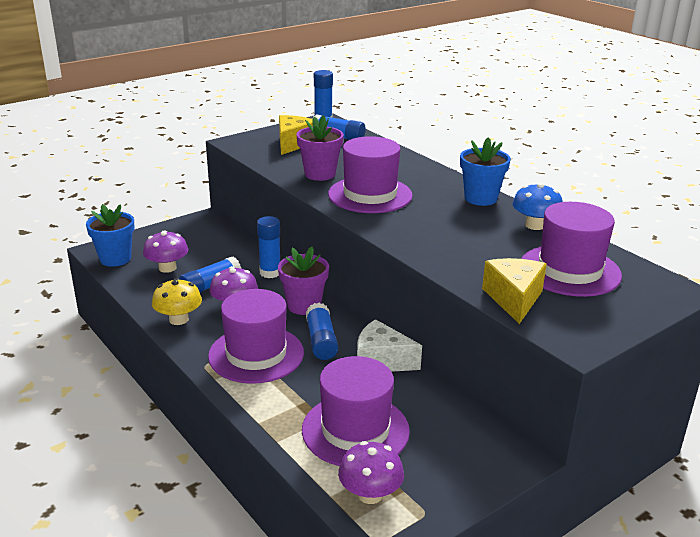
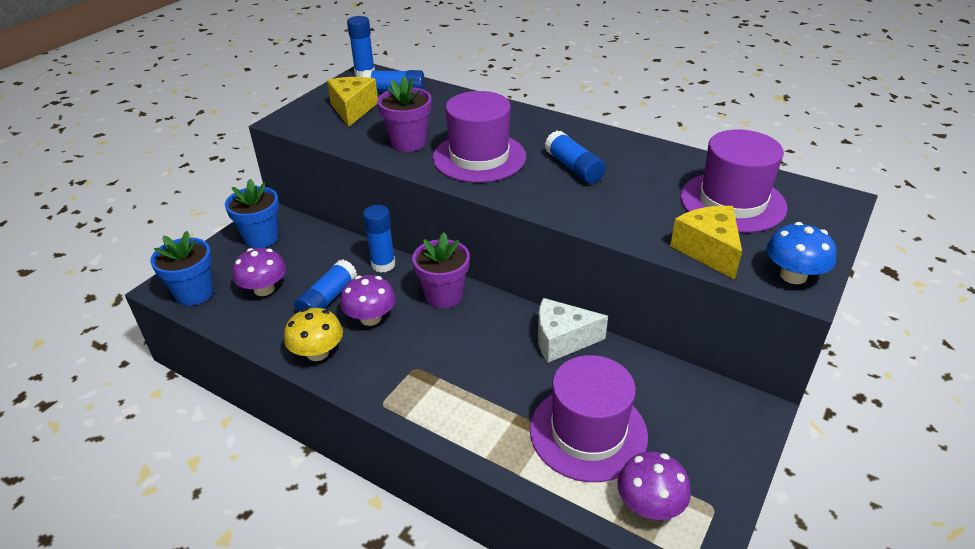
camera: 20 degrees left, 10 degrees up
(256, 354) = (430, 371): purple hat -> none
(321, 341) = (488, 334): blue glue stick -> blue glue stick (574, 168)
(480, 198) = (591, 136): blue flower pot -> blue flower pot (261, 238)
(534, 225) = (663, 156): blue mushroom -> blue mushroom (793, 276)

